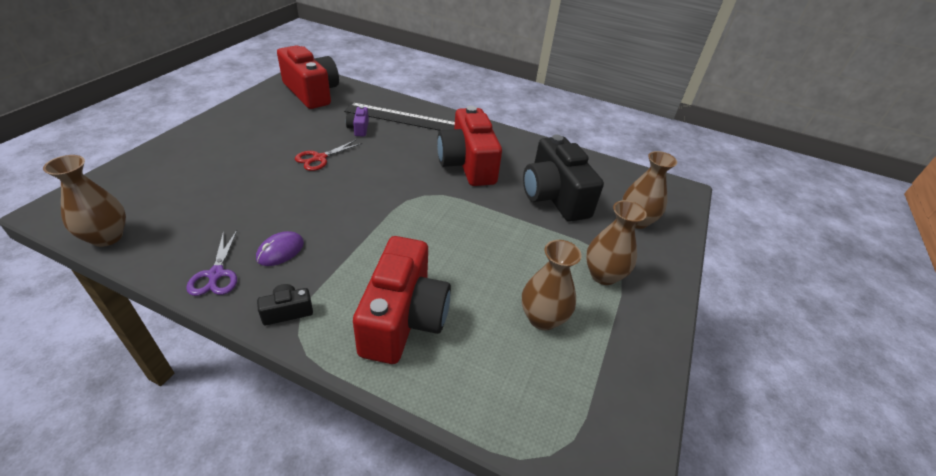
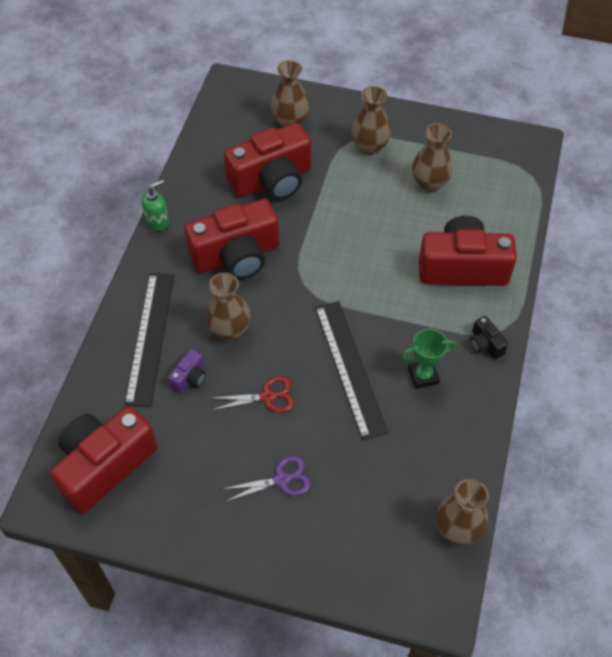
camera: 95 degrees left, 15 degrees up
(216, 274) = (467, 412): purple scissors -> purple scissors (281, 480)
(280, 251) = (423, 376): purple mouse -> green trophy
(319, 158) = (267, 397): red scissors -> red scissors turned 45 degrees counterclockwise
(319, 205) = (349, 368): none -> black ruler
(359, 128) = (189, 377): purple camera -> purple camera turned 45 degrees counterclockwise
(393, 150) = (229, 330): none -> brown vase
(512, 133) = (157, 221): none -> green soap dispenser
(554, 196) = (272, 180): black camera -> red camera

